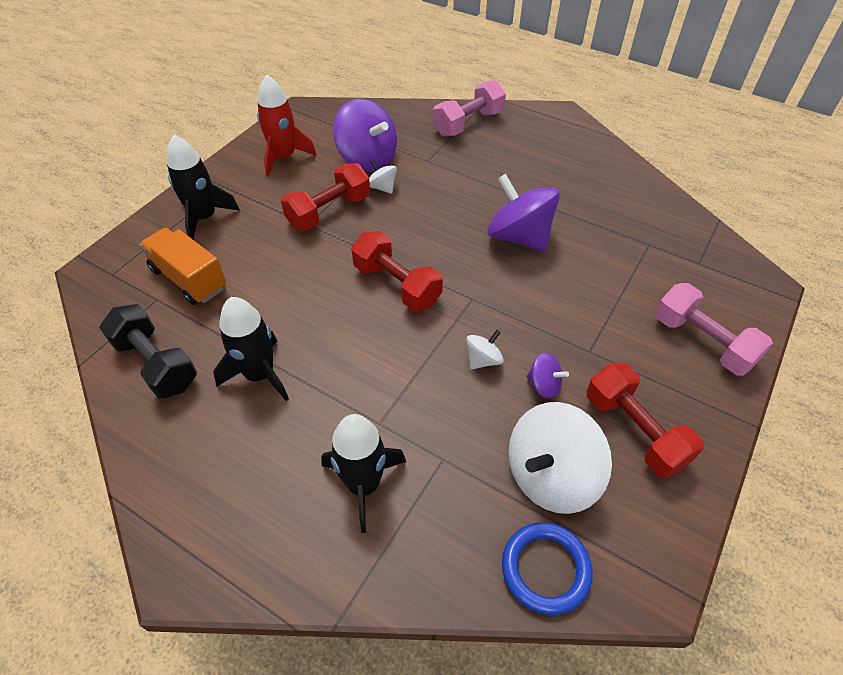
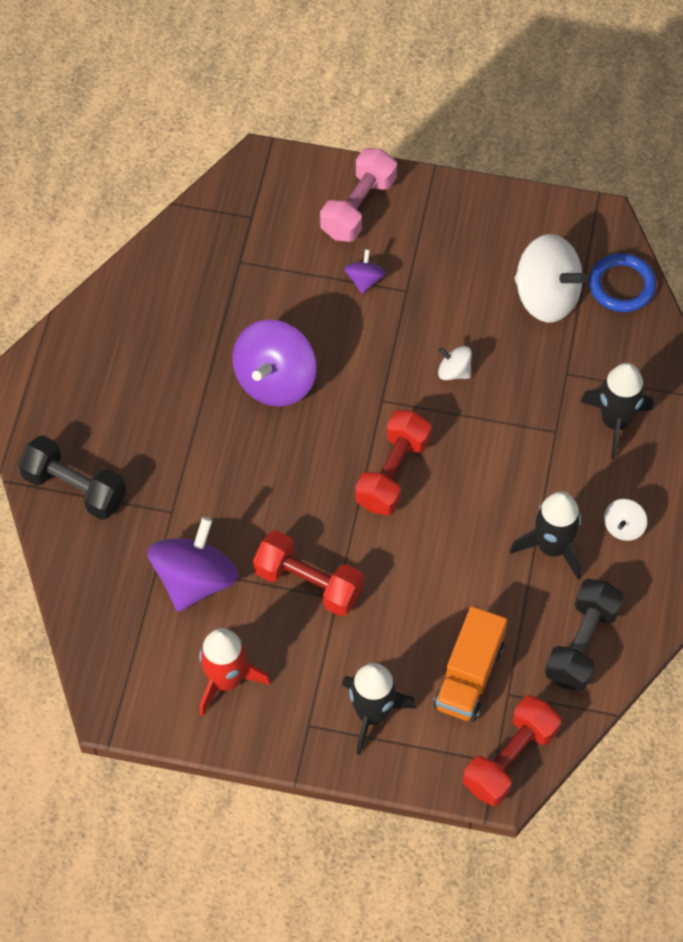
camera: 110 degrees left, 10 degrees up
(382, 187) = (244, 542): white spinning top -> white spinning top (623, 527)
(468, 123) = (75, 488): pink dumbbell -> black dumbbell
(544, 385) = (461, 318): purple spinning top -> purple spinning top (364, 280)
(634, 431) = (478, 247): red dumbbell -> red dumbbell (510, 759)

